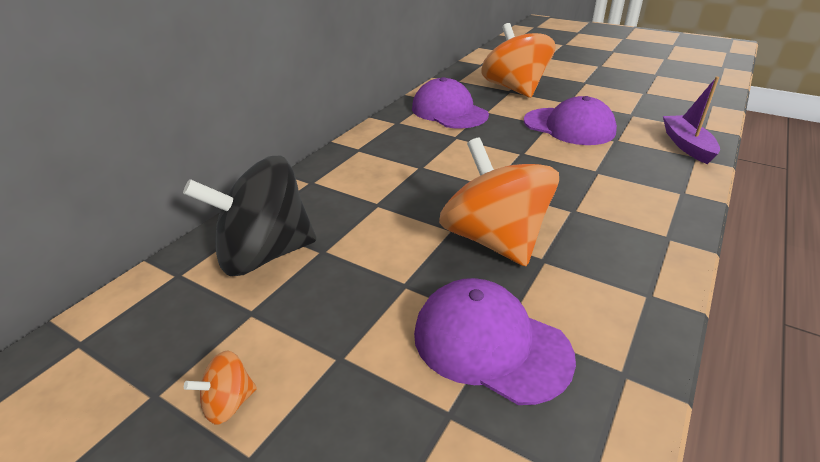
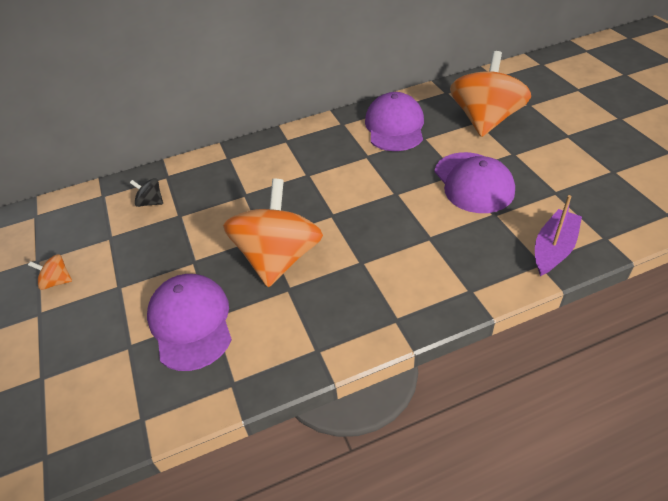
camera: 40 degrees right, 10 degrees up
(264, 254) = (151, 202): black spinning top -> black spinning top, size x0.41

